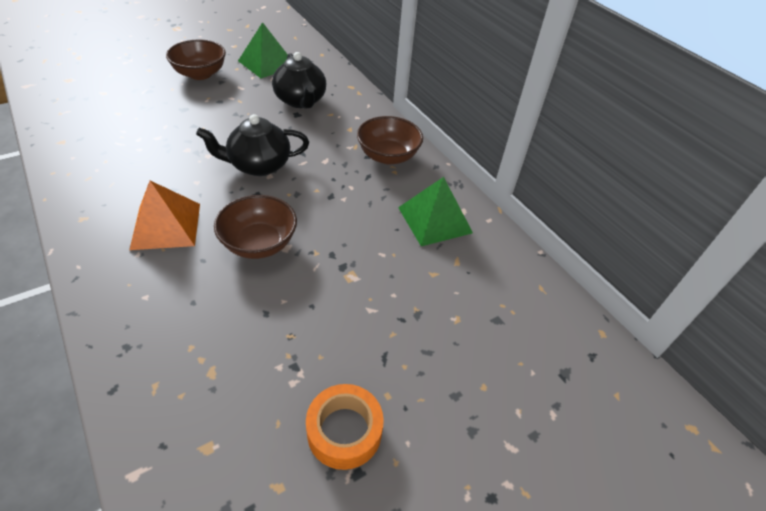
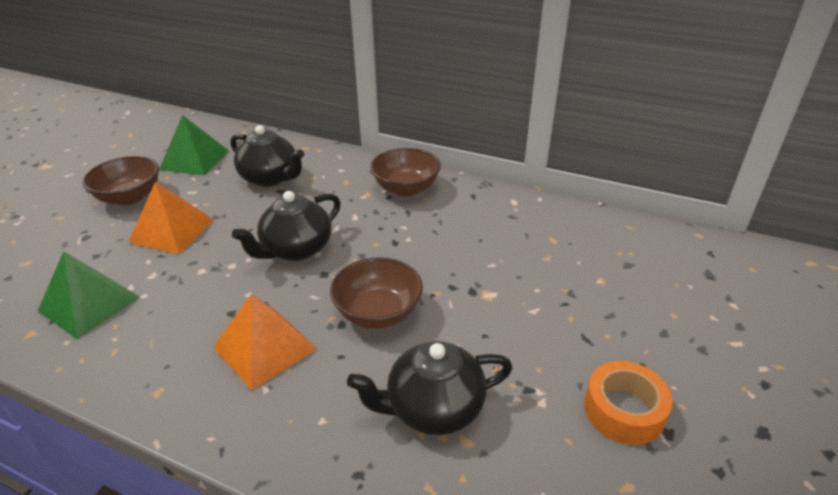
camera: 30 degrees left, 10 degrees down
(199, 111) = (172, 231): none -> orange pyramid
(217, 335) = (433, 408): none -> black teapot
(434, 220) = (501, 218): green pyramid -> green pyramid (89, 304)

